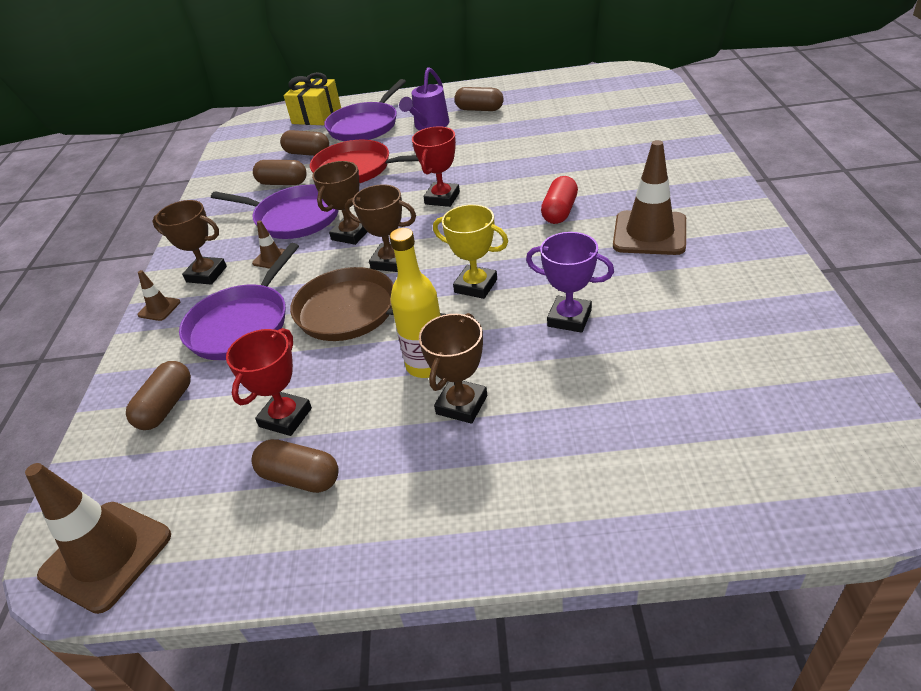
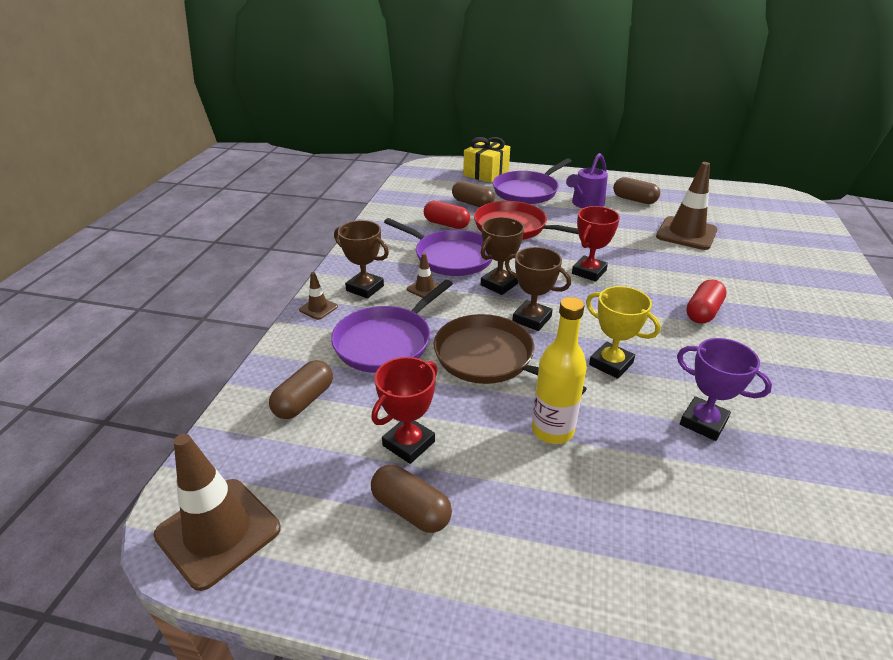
camera: 10 degrees right, 5 degrees down
(283, 183) = (446, 224): brown capsule -> red capsule
(461, 405) = (582, 482): brown trophy -> none
(649, 233) = (795, 357): brown traffic cone -> brown traffic cone (686, 233)

